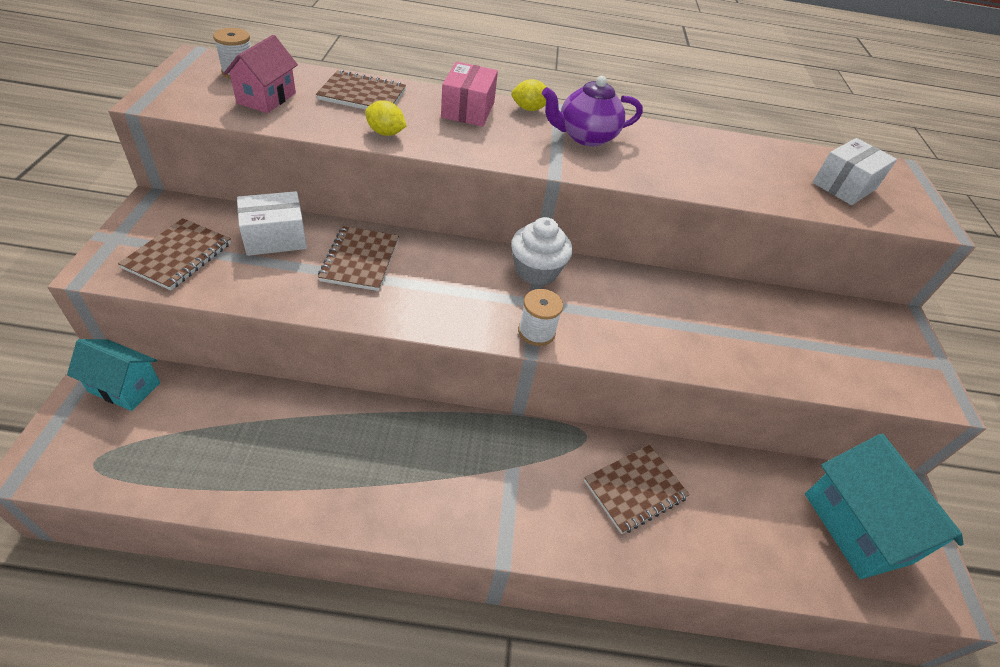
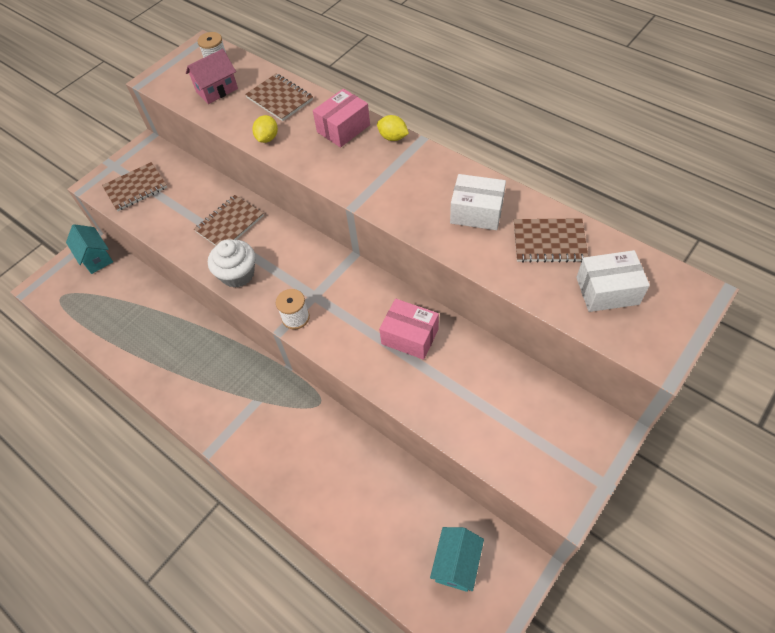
camera: 45 degrees right, 10 degrees up
(275, 237) = (193, 191): white box -> white box (476, 212)
(385, 133) = (267, 138): yellow lemon -> yellow lemon turned 45 degrees clockwise
(536, 271) = (336, 271): white cupcake -> white cupcake (238, 274)
(585, 137) = (413, 176): purple teapot -> none
(635, 489) = (320, 453): brown notebook -> brown notebook (549, 242)
(670, 306) = (410, 336): none -> pink box
(856, 527) = (456, 564): turquoise house -> turquoise house, size x0.60

